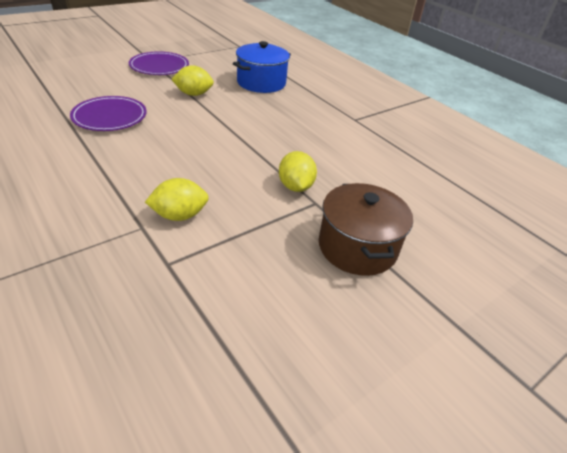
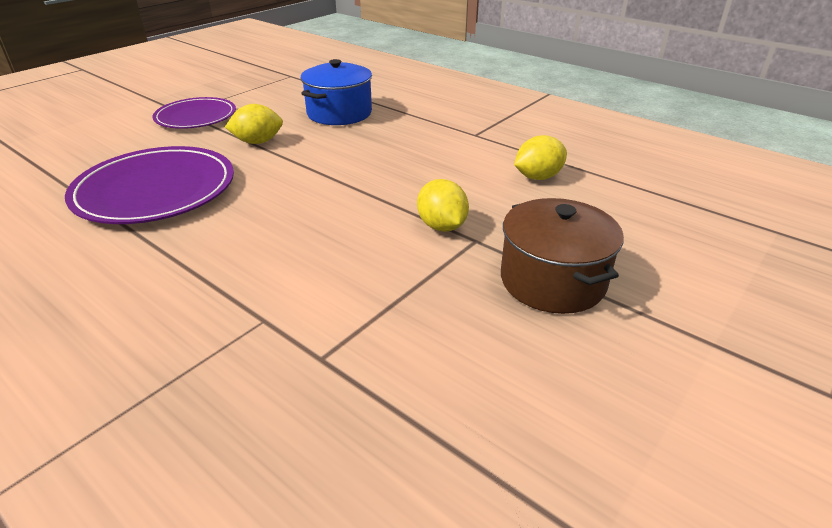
camera: 10 degrees left, 5 degrees down
(110, 116) = (155, 190): purple plate -> purple plate, size x1.55
(179, 215) = (309, 293): yellow lemon -> yellow lemon (538, 177)

